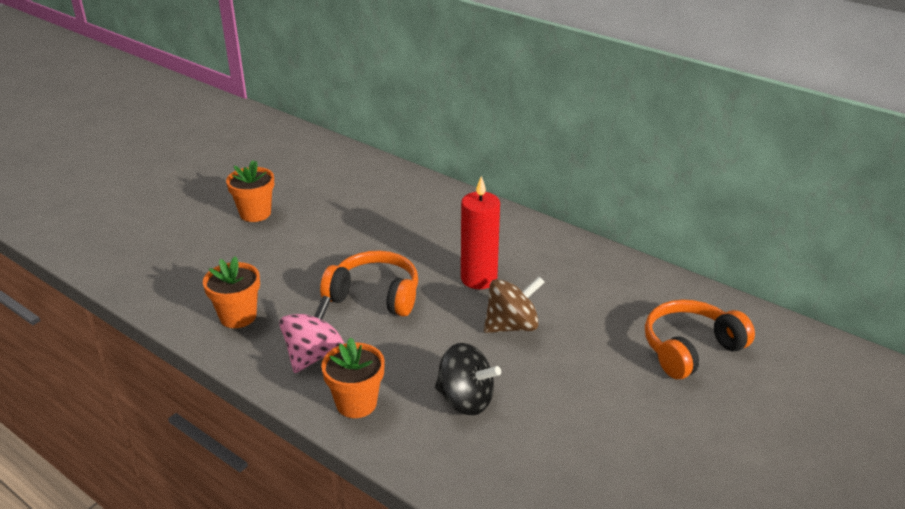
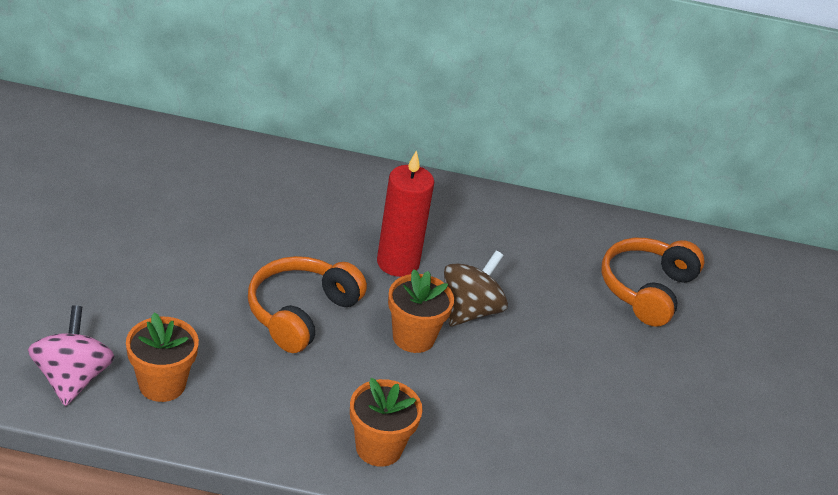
camera: 35 degrees left, 5 degrees up
(255, 213) = (67, 238): orange flower pot -> orange flower pot (413, 337)
(313, 355) = (289, 406): pink spinning top -> pink spinning top (72, 378)
(375, 295) = (301, 313): orange headphones -> orange headphones turned 45 degrees counterclockwise
(465, 400) = (483, 409): black spinning top -> none

